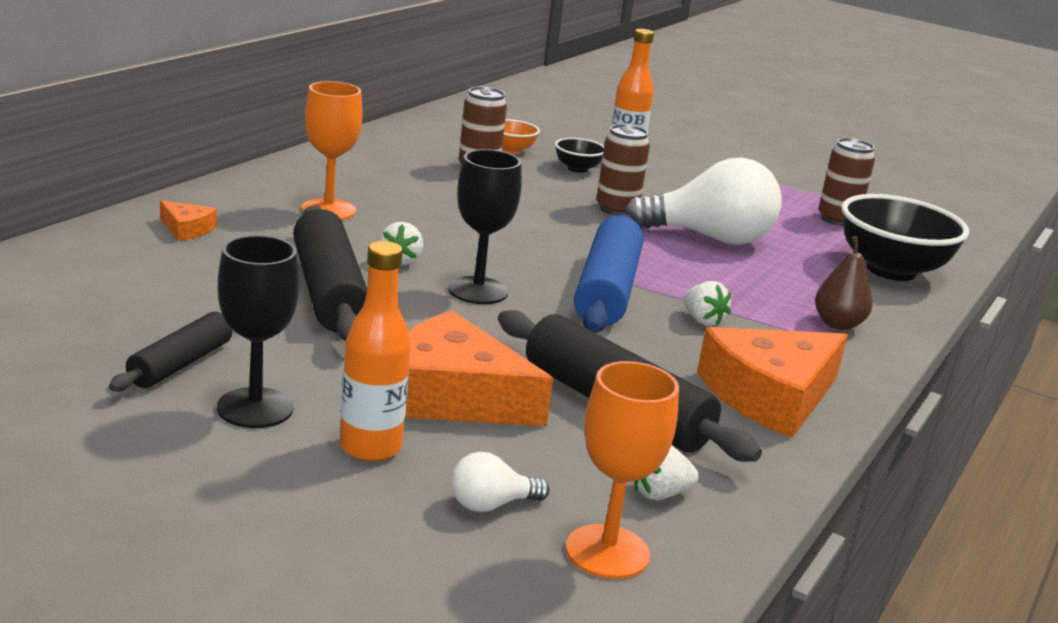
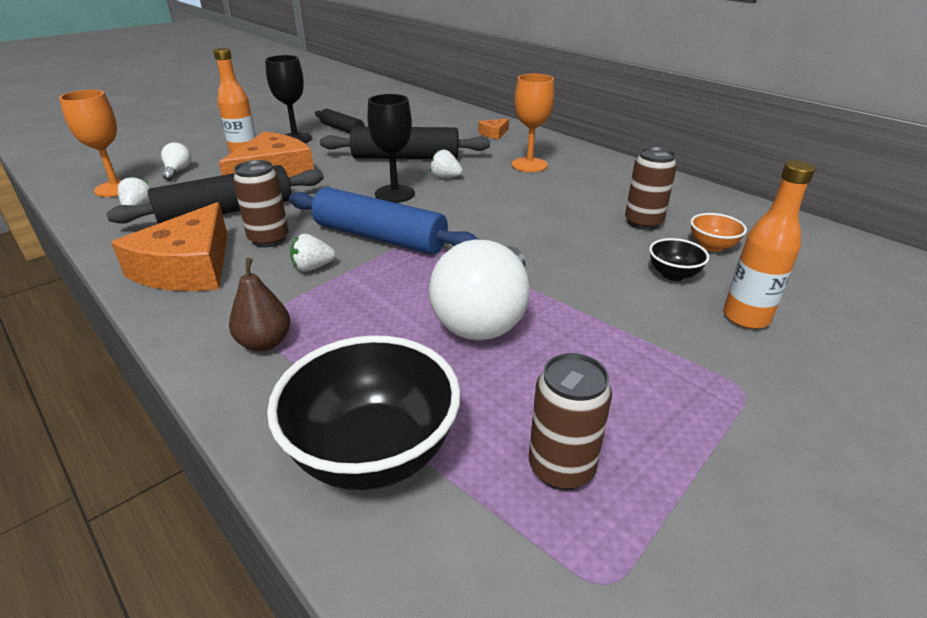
camera: 110 degrees right, 10 degrees up
(616, 209) = (557, 275): brown can -> brown can (269, 239)
(770, 396) = (188, 267): orange cheese -> orange cheese turned 150 degrees counterclockwise

